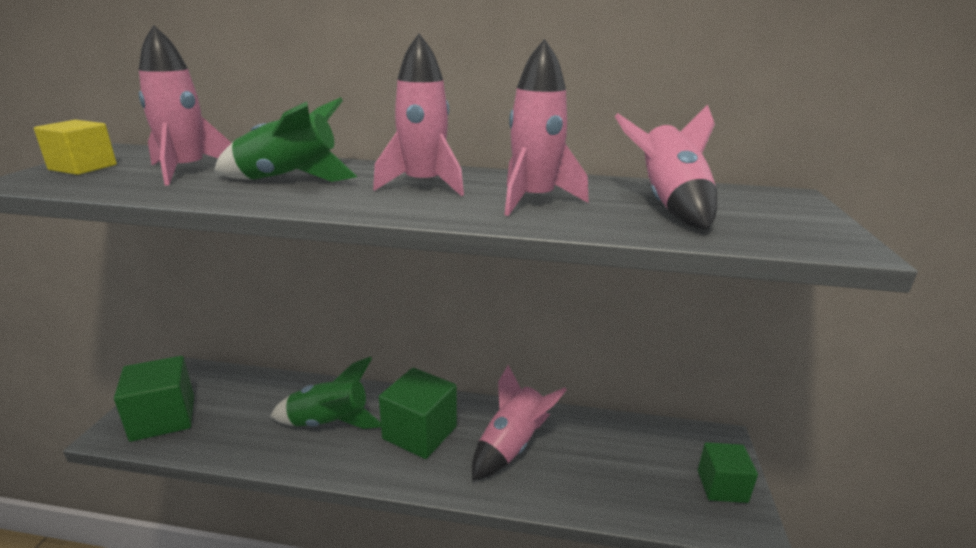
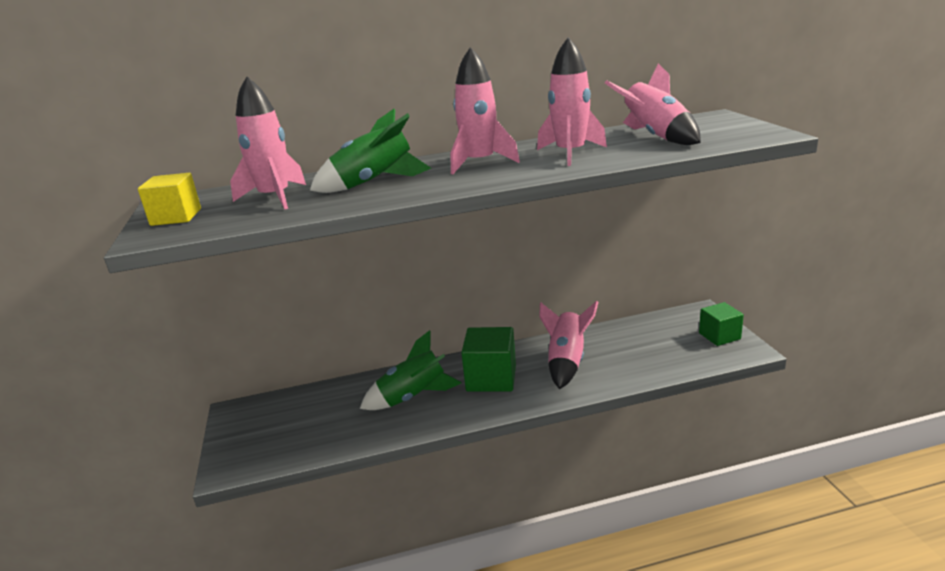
camera: 20 degrees left, 0 degrees up
(163, 418) = (261, 444): green cube -> none

